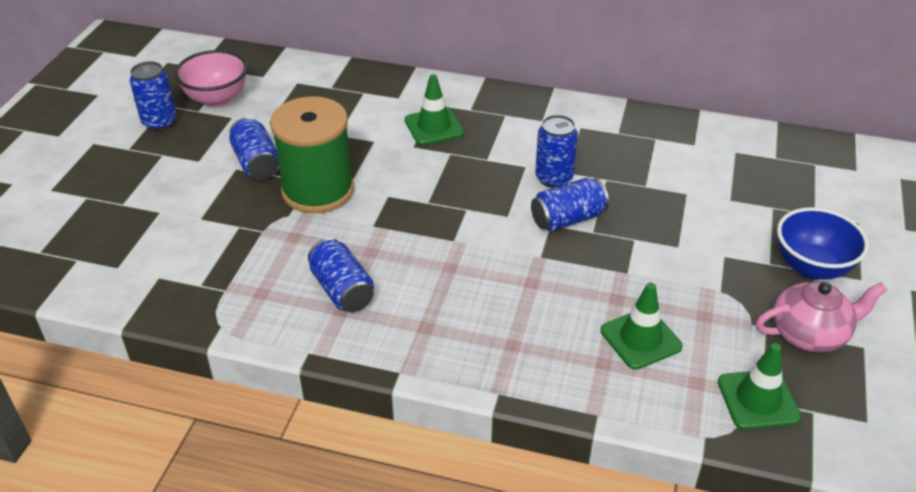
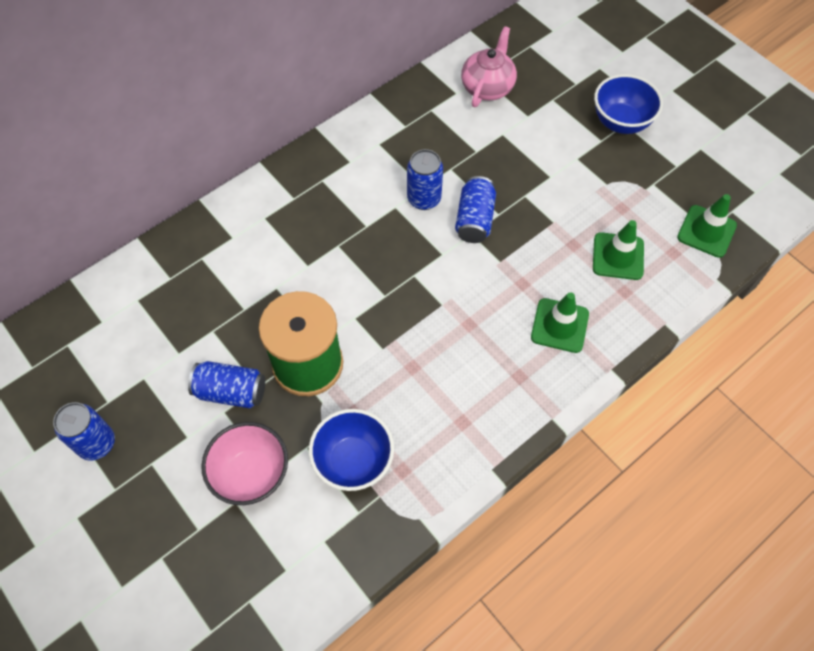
camera: 55 degrees left, 20 degrees up
(217, 99) = (103, 377): pink bowl -> pink bowl (251, 474)
(246, 259) = (353, 461): none -> blue bowl
(342, 290) = (441, 410): blue can -> none
(434, 127) = (295, 236): green traffic cone -> green traffic cone (559, 325)
(810, 334) = (673, 166): pink teapot -> pink teapot (487, 86)

